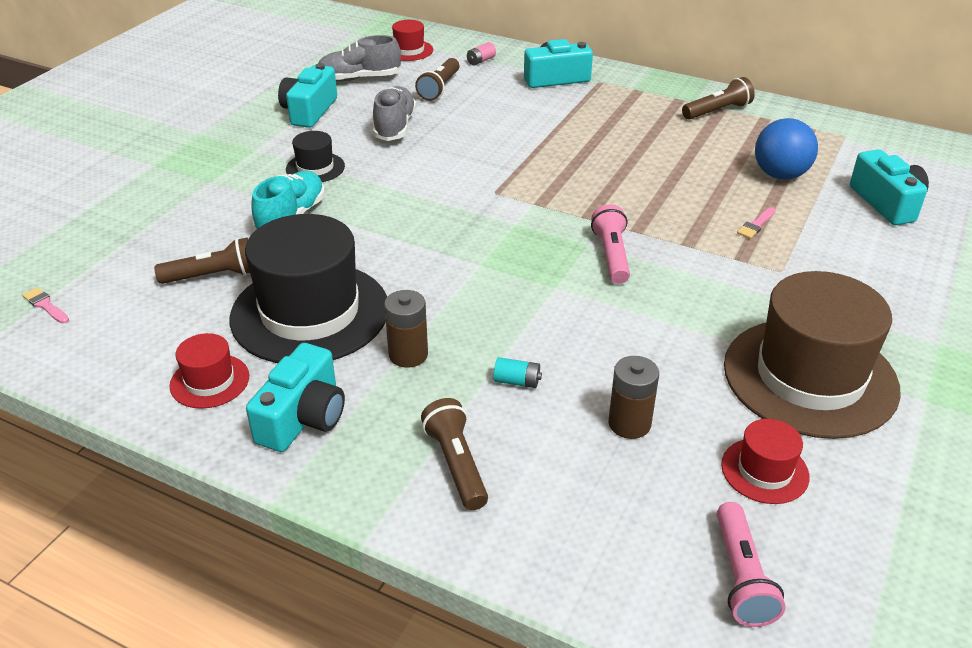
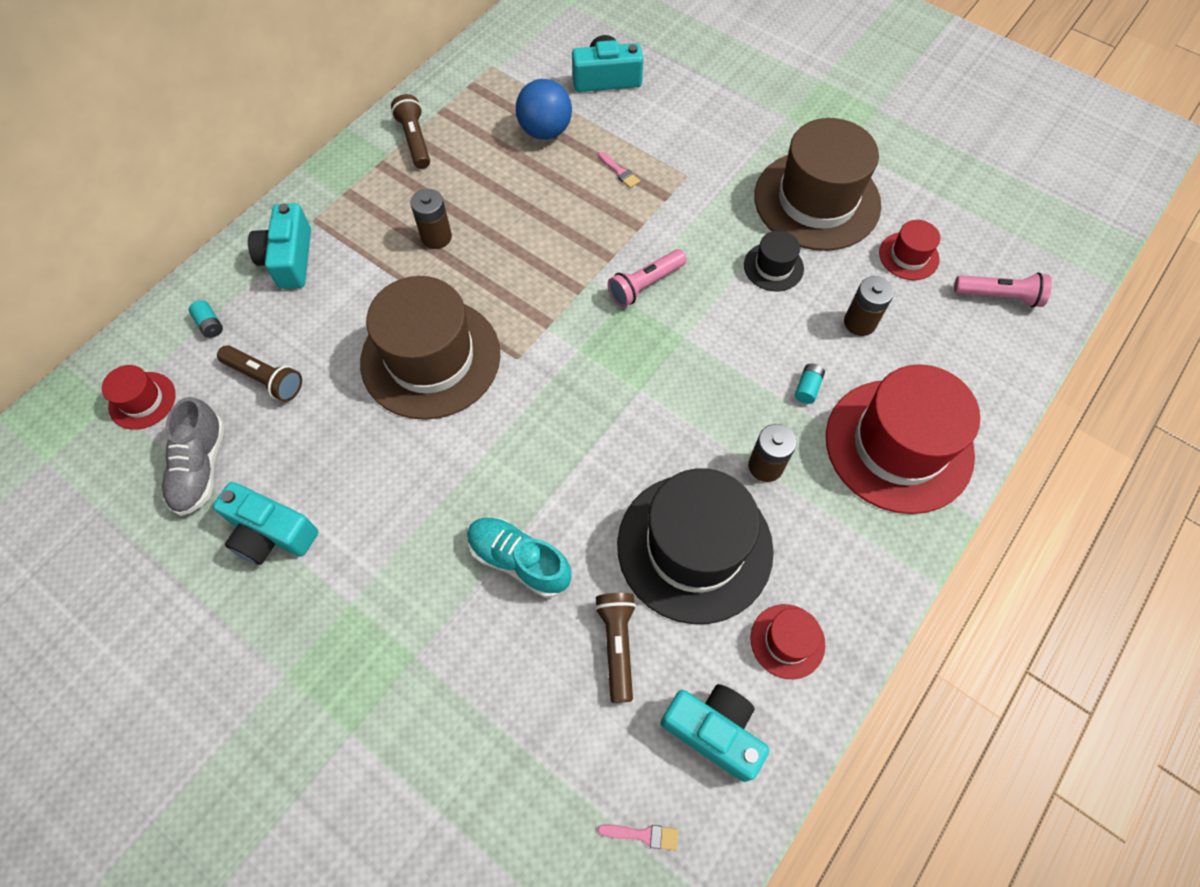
camera: 80 degrees left, 25 degrees up
(45, 305) = (643, 835): pink brush -> pink brush turned 135 degrees counterclockwise
(303, 417) = (841, 557): turquoise camera -> turquoise camera (714, 731)
(315, 168) = (417, 531): black hat -> black hat (773, 267)
(395, 126) = (346, 437): grey shoe -> none
(456, 464) = (898, 445): brown flashlight -> red hat
(481, 61) = (210, 324): pink battery -> turquoise battery
(481, 151) = (431, 358): none -> brown hat
(611, 136) = (436, 237): none -> brown battery
(611, 255) = (645, 285): pink flashlight -> pink flashlight turned 45 degrees counterclockwise

